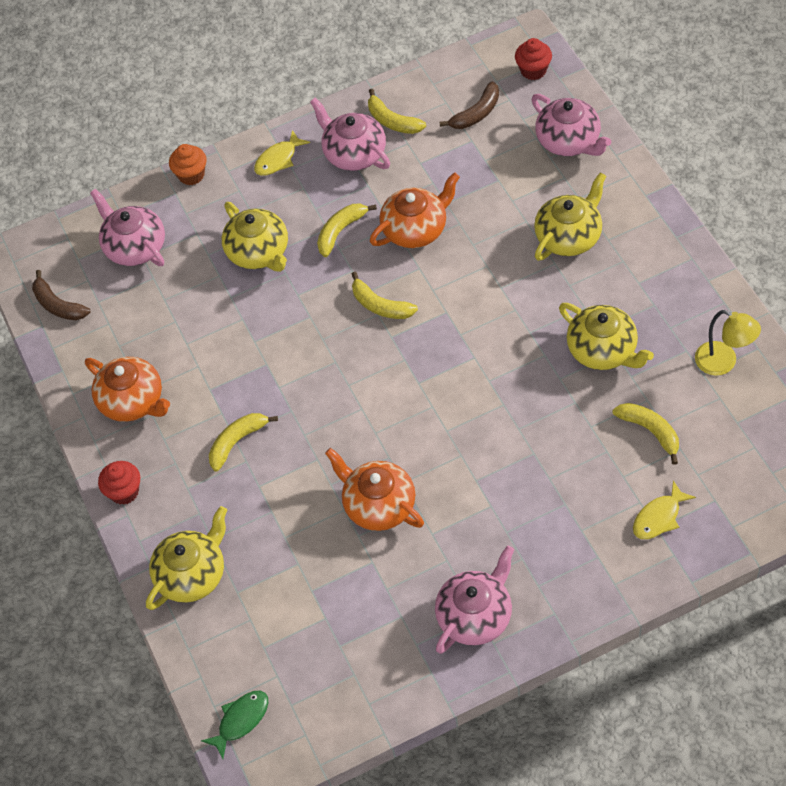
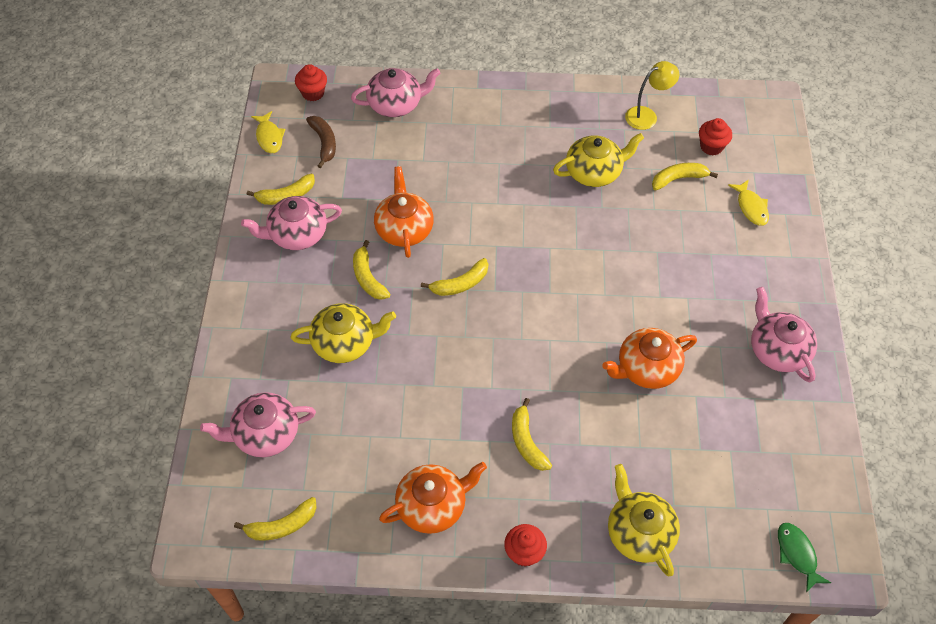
camera: 70 degrees left, 0 degrees up
(58, 305) = (282, 525): brown banana -> yellow banana
(191, 175) = (222, 357): orange cupcake -> none
(278, 159) = (259, 287): yellow fish -> yellow fish (269, 137)
(569, 236) = (481, 144): yellow teapot -> none
(723, 443) = (711, 146): none -> red cupcake

